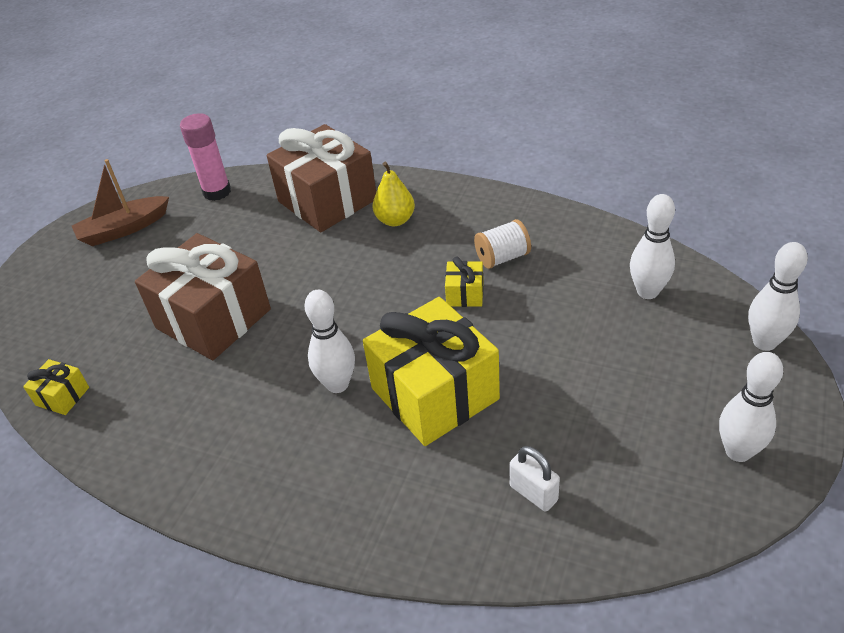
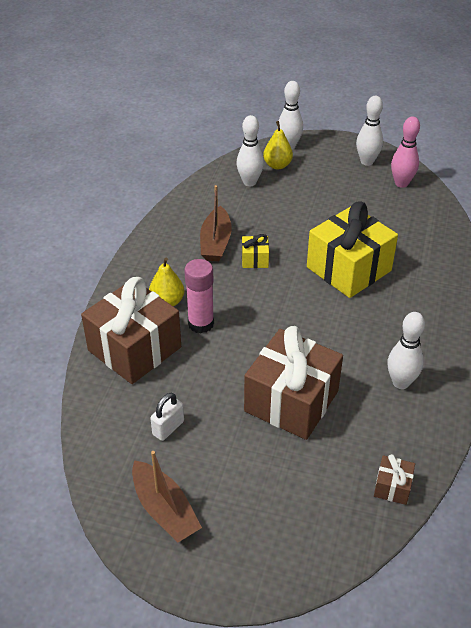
camera: 100 degrees left, 0 degrees up
(62, 396) = (392, 487): yellow gift -> brown gift
(217, 192) = (108, 438): pink glue stick -> pink glue stick (201, 324)
(337, 384) = (349, 316): white bowling pin -> white bowling pin (401, 382)
(502, 257) = (216, 242): white spool -> brown boat
(533, 493) = (411, 228): white padlock -> white padlock (168, 428)
(672, 498) = (401, 183): none -> pink bowling pin
(701, 325) = (277, 165): none -> yellow pear

